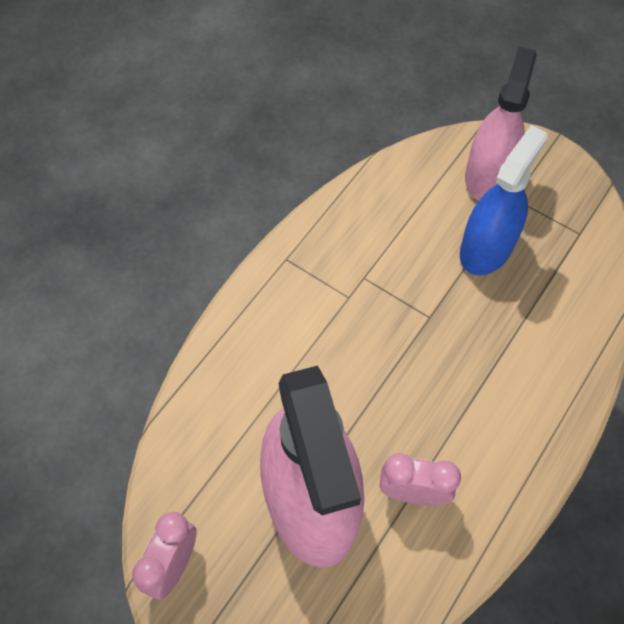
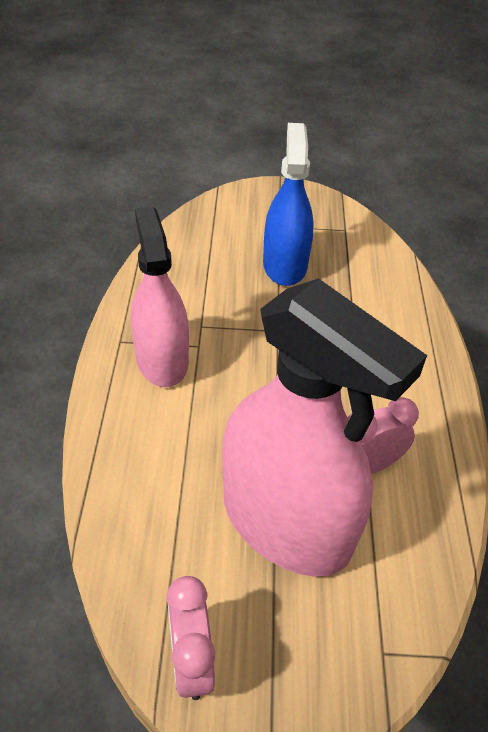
camera: 35 degrees left, 15 degrees down
(487, 176) = (248, 219): pink spray bottle -> pink spray bottle (162, 360)

